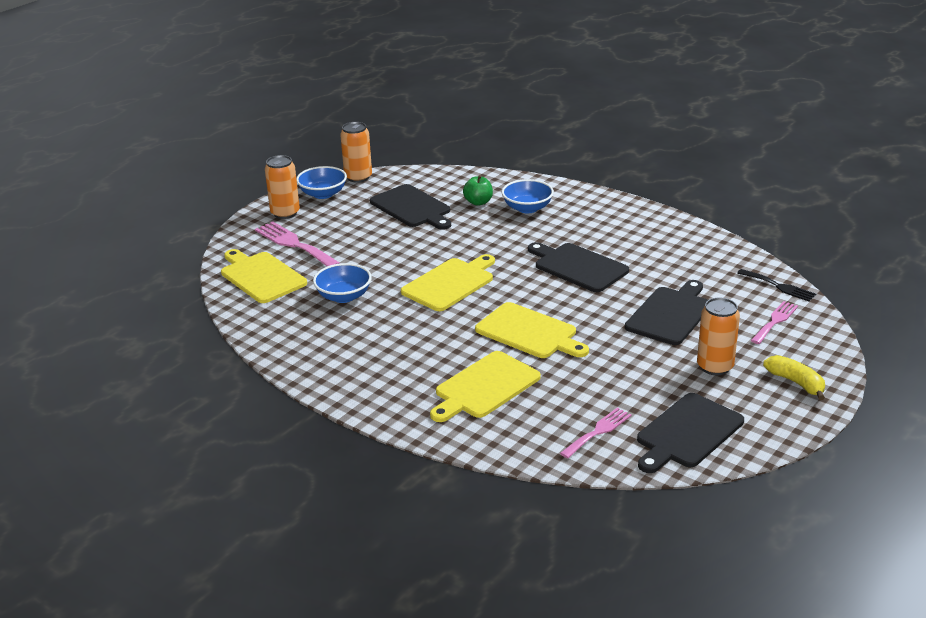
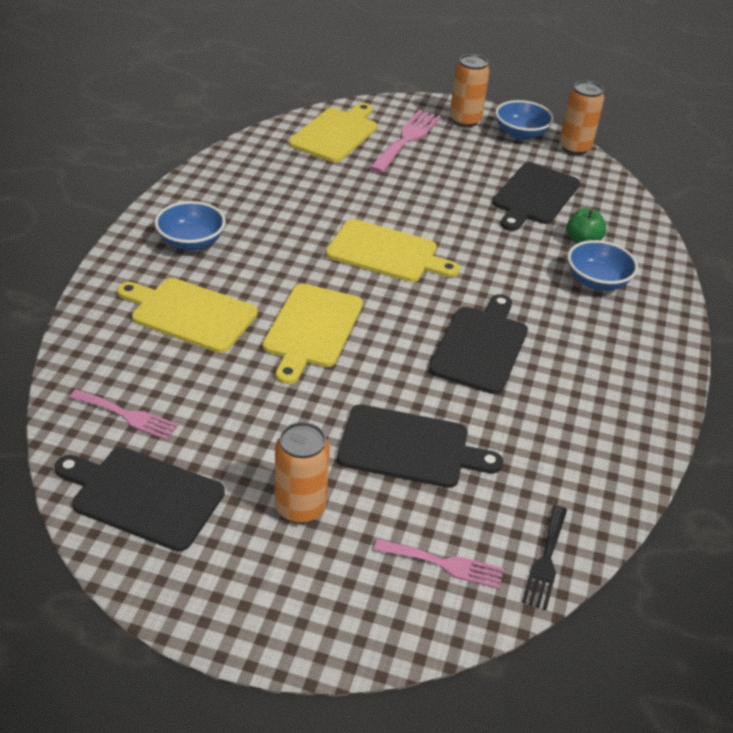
camera: 65 degrees right, 10 degrees up
(344, 296) = (324, 188): blue bowl -> blue bowl (191, 242)
(796, 383) = (291, 602): yellow banana -> none

